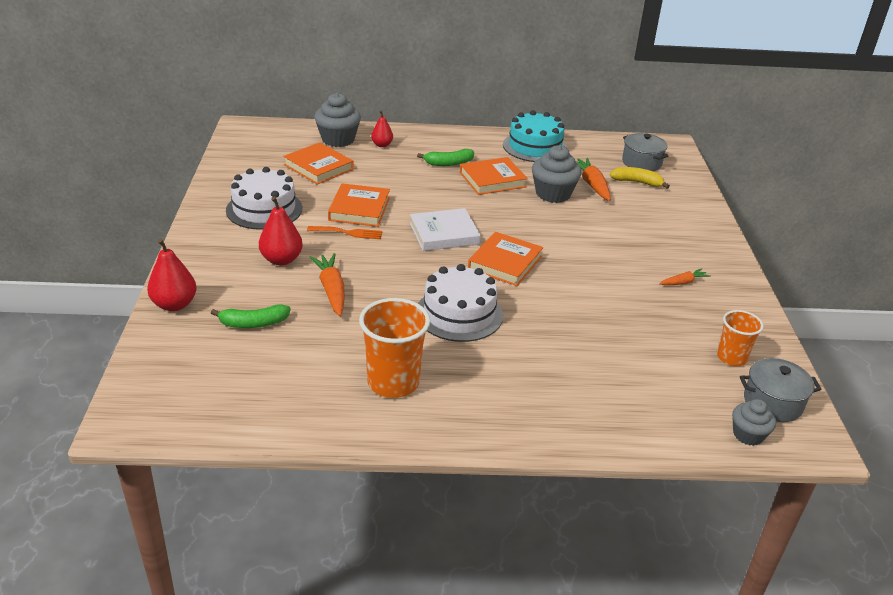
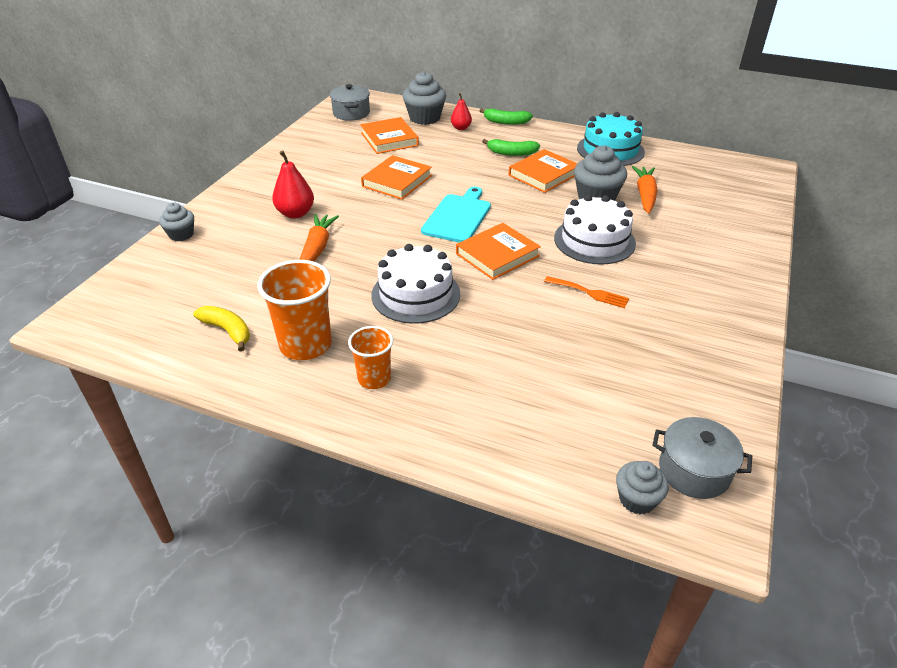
camera: 25 degrees right, 5 degrees up
(174, 304) = (181, 234): red pear -> grey cupcake
(253, 323) = (229, 264): green banana -> green banana (505, 122)
(264, 209) = (315, 168): white cake -> white cake (594, 240)
(348, 233) = (371, 200): orange fork -> orange fork (590, 293)
(444, 234) = (458, 217): white book -> turquoise cutting board
(492, 180) = (543, 174): orange book -> orange book turned 45 degrees counterclockwise
(637, 182) = (698, 201): yellow banana -> yellow banana (227, 331)
(641, 163) = (717, 182): grey pot -> grey pot (351, 113)
(683, 282) = (678, 313): orange carrot -> none
(731, 358) = (678, 407): orange cup -> orange cup (374, 378)

